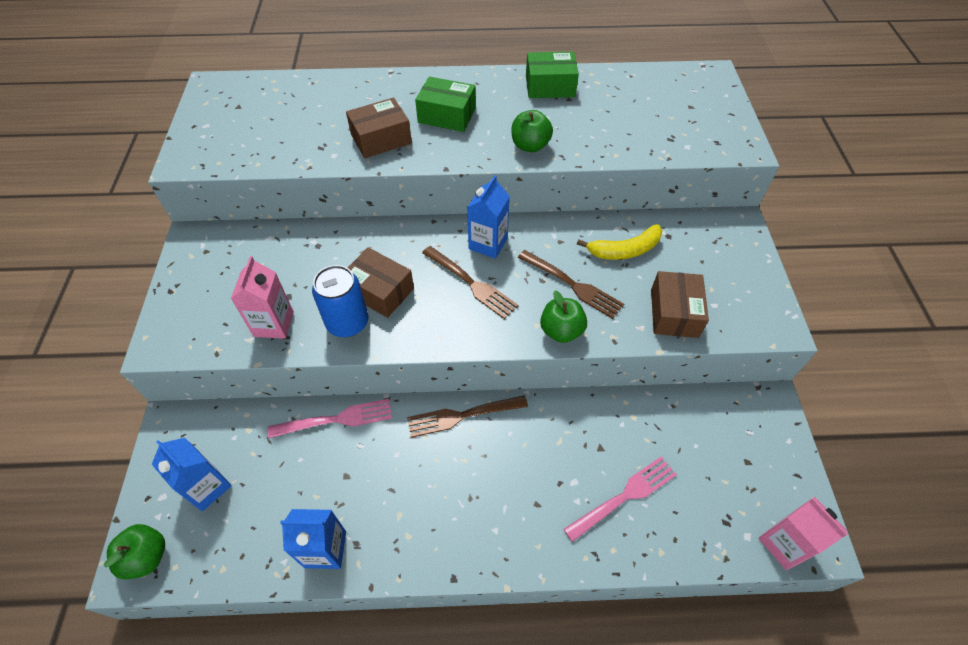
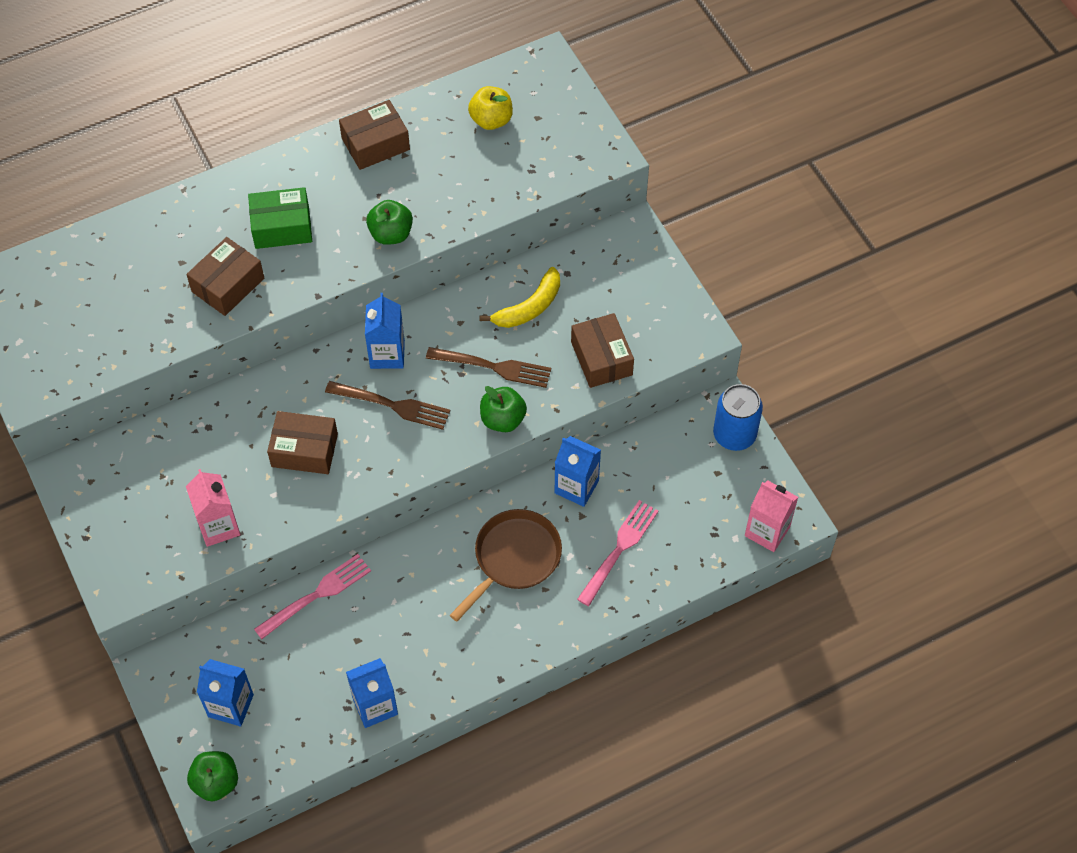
camera: 25 degrees left, 5 degrees up
(347, 322) = (292, 495): blue can -> blue can (734, 434)
(462, 415) = (438, 540): brown fork -> none
(521, 461) = (514, 558): none -> brown pan
(550, 86) = (375, 144): green box -> brown box
(606, 419) = (576, 487): none -> blue carton
(651, 97) = (491, 120): none -> yellow apple

